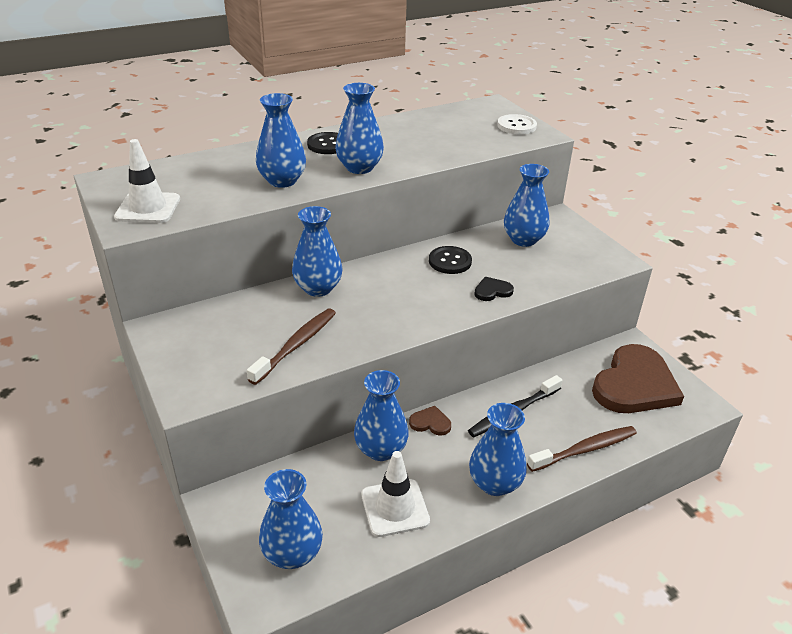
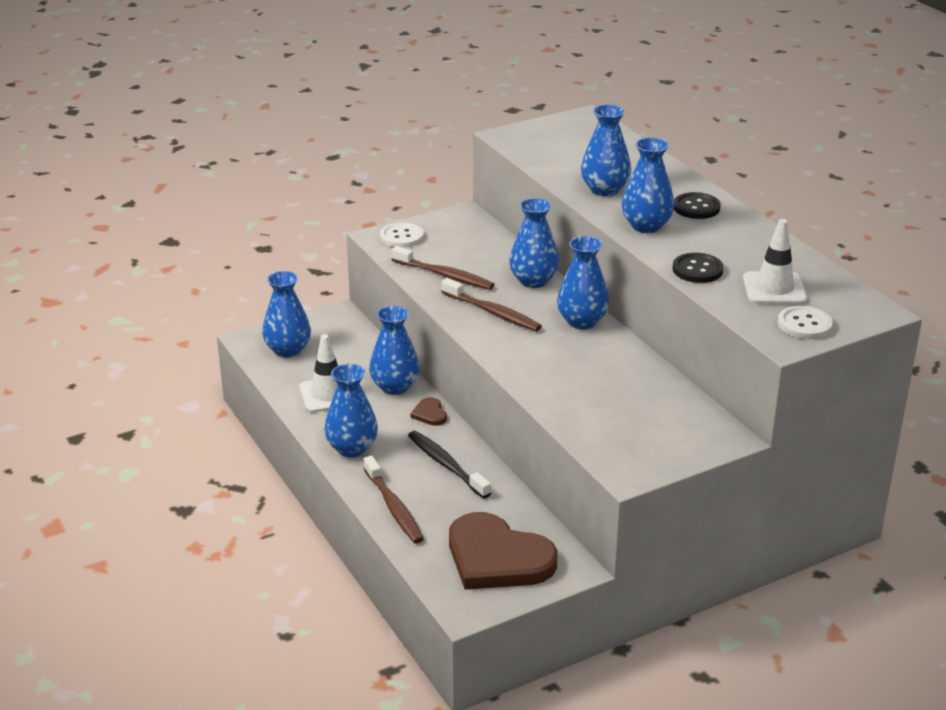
camera: 90 degrees right, 5 degrees down
(148, 208) = (538, 139): white traffic cone -> white traffic cone (774, 289)
(195, 377) = (401, 237): none -> white button
(377, 315) = (492, 312): none -> brown toothbrush
(430, 423) = (429, 414): brown heart -> brown heart turned 150 degrees clockwise
(450, 261) = (598, 354): black button -> black button (697, 270)
(492, 291) = (544, 379): black heart -> none
(523, 239) = (659, 406): blue vase -> blue vase (582, 321)

